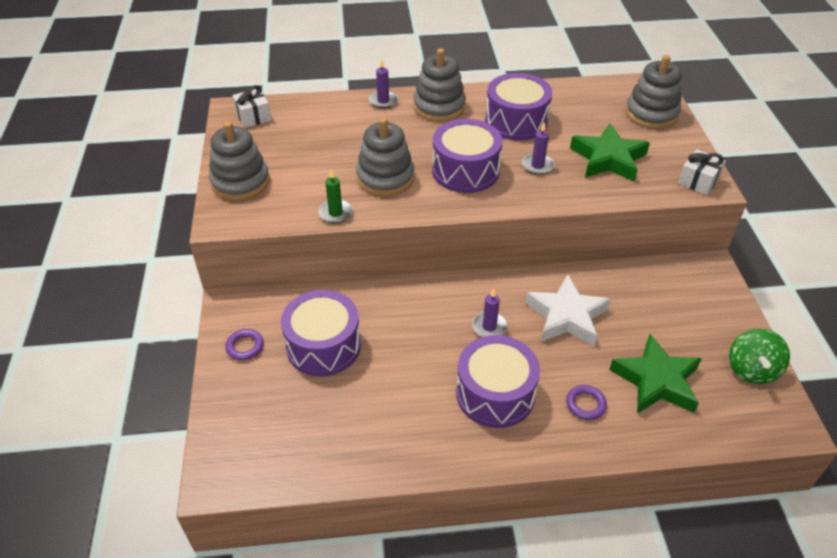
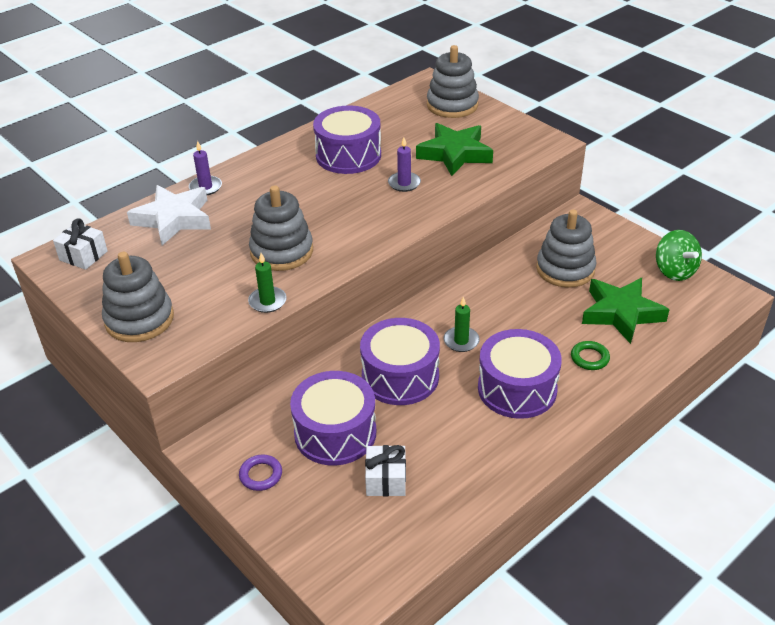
camera: 35 degrees left, 5 degrees down
(439, 107) = (265, 171): grey stacking toy -> grey stacking toy (565, 269)
(465, 171) = (348, 214): purple drum -> purple drum (400, 376)
(489, 327) = (461, 341): purple candle -> green candle
(566, 316) = (512, 301): white star -> white star (174, 219)
(585, 404) = (589, 358): purple ring -> green ring
(698, 181) = (538, 142): white gift -> white gift (386, 480)

